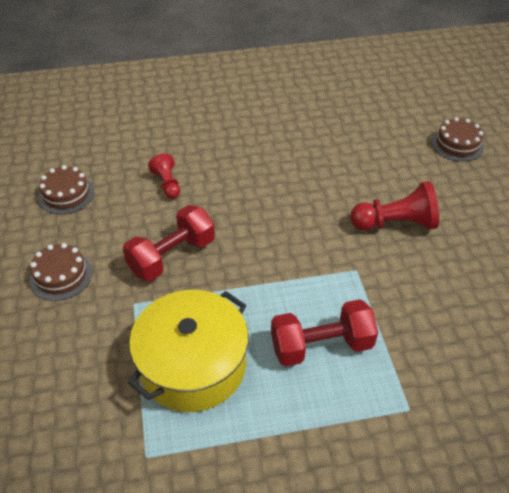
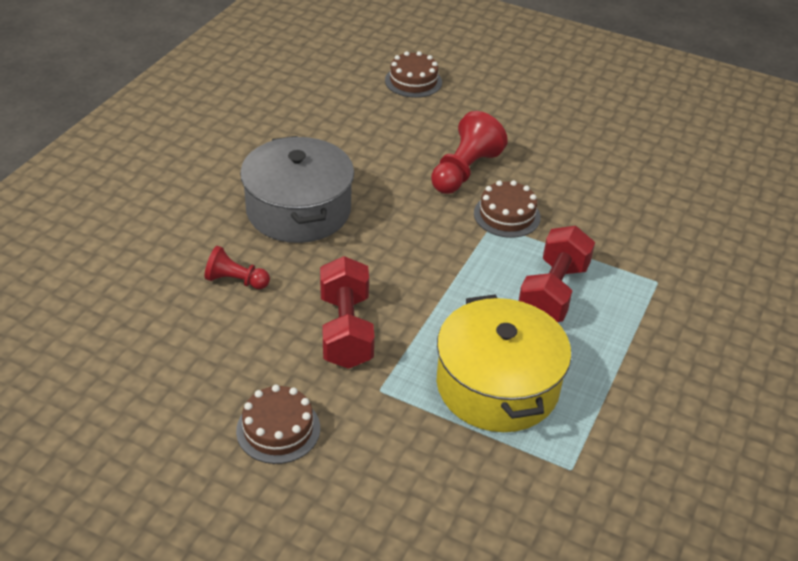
camera: 55 degrees left, 5 degrees down
(66, 194) = (150, 367): brown cake -> brown cake (507, 215)
(258, 171) = (298, 210): none -> grey pot

